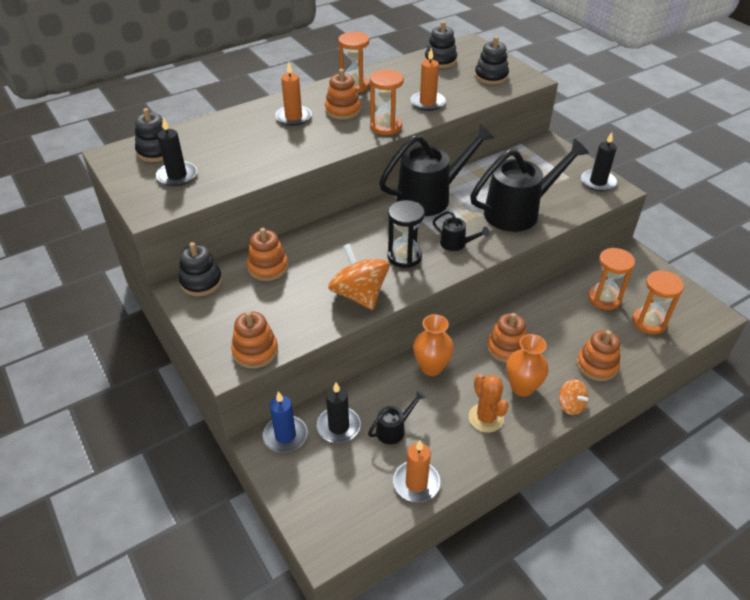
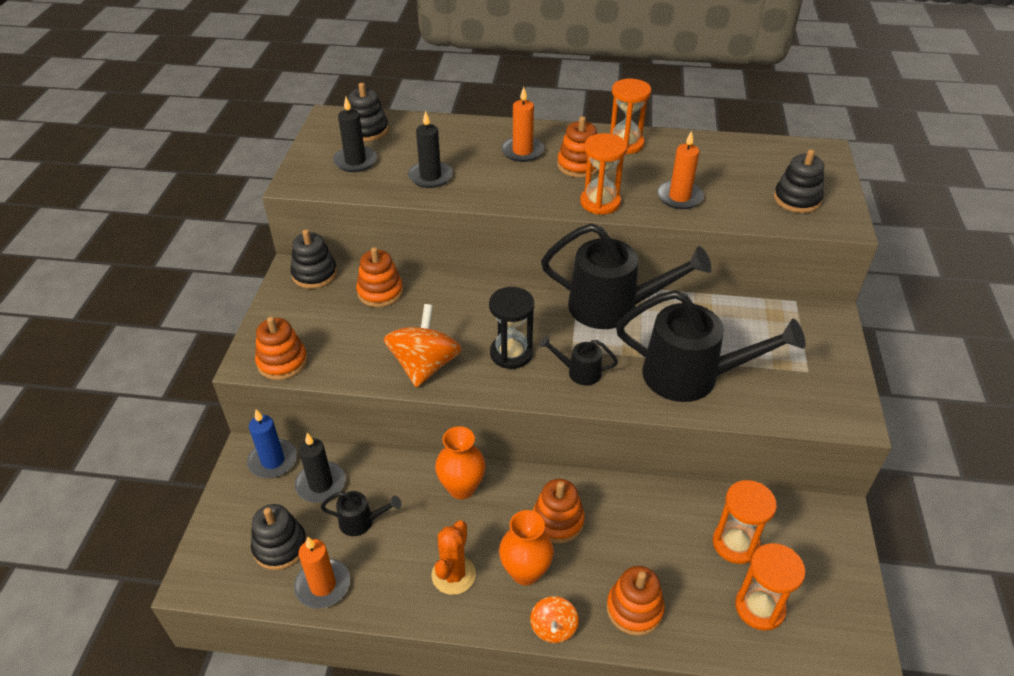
camera: 40 degrees right, 0 degrees up
(440, 60) = (759, 155): black stacking toy -> black stacking toy (280, 546)
(456, 244) = (579, 372): black watering can -> black watering can turned 120 degrees clockwise
(598, 182) = (838, 397): black candle -> black candle (430, 176)

